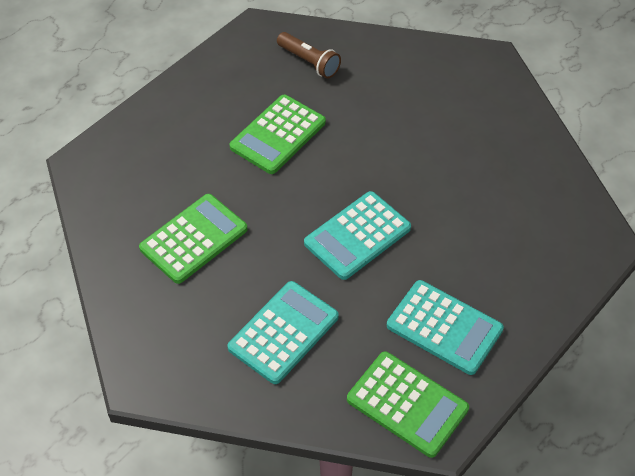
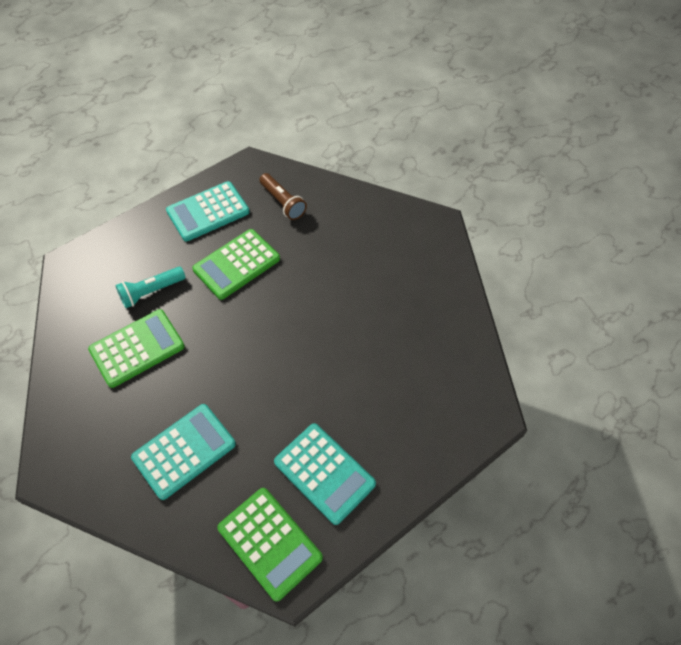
camera: 10 degrees right, 5 degrees up
(189, 178) = (151, 292): none -> turquoise flashlight
(357, 236) = (275, 370): turquoise calculator -> turquoise calculator (208, 212)

